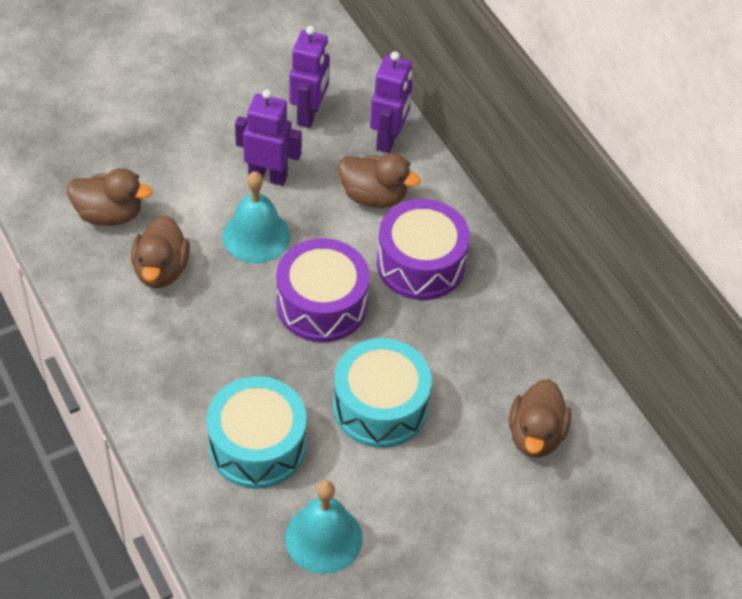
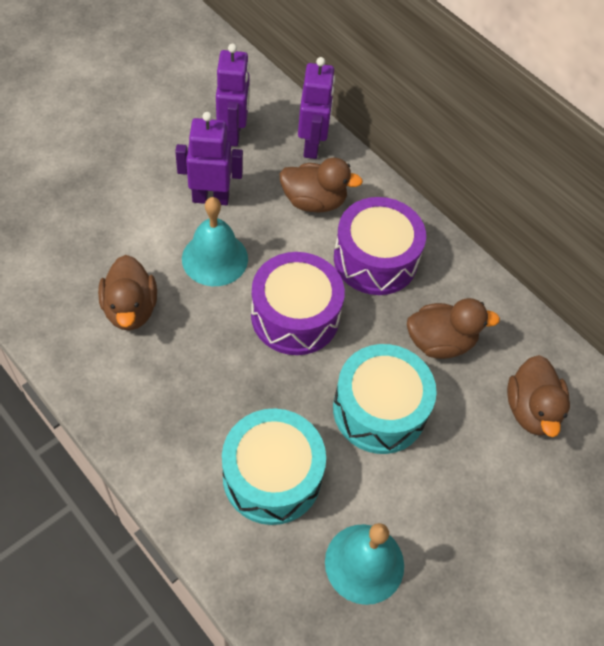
camera: 15 degrees left, 5 degrees up
(109, 214) = (66, 261): brown duck -> brown duck (440, 342)

